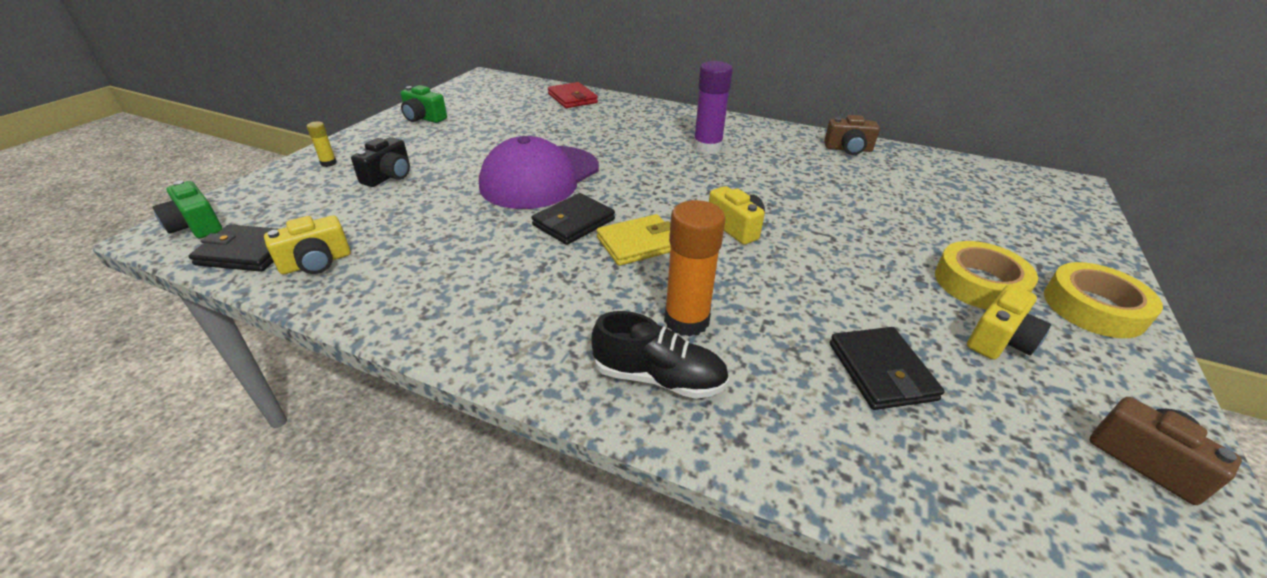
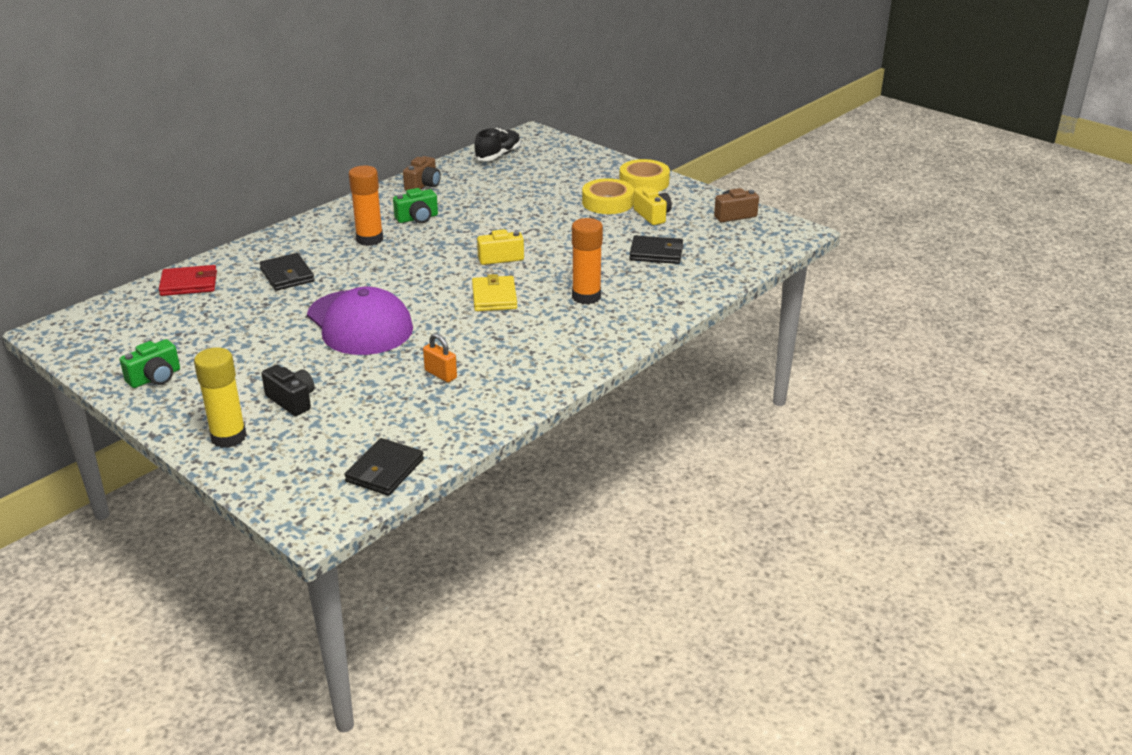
camera: 70 degrees left, 5 degrees down
(196, 226) = (313, 505): green camera -> green camera (417, 218)
(316, 263) = (426, 434): yellow camera -> none
(328, 163) = (228, 437): yellow glue stick -> yellow glue stick, size x2.12
(447, 244) = (440, 374): none -> orange padlock
(573, 222) = (447, 318): black wallet -> black wallet (287, 275)
(658, 378) = (628, 315): black shoe -> black shoe (498, 155)
(707, 147) = (369, 239): purple glue stick -> orange glue stick

